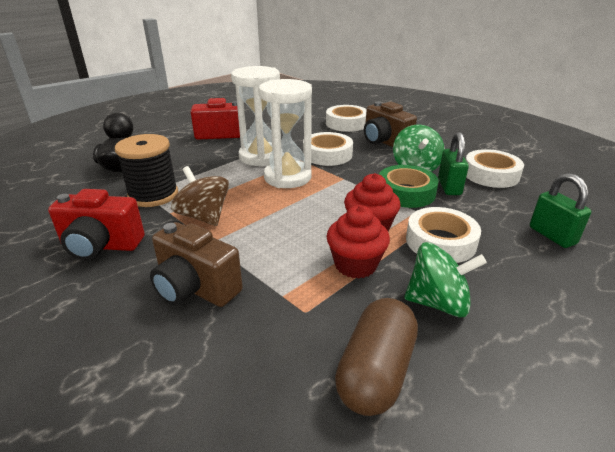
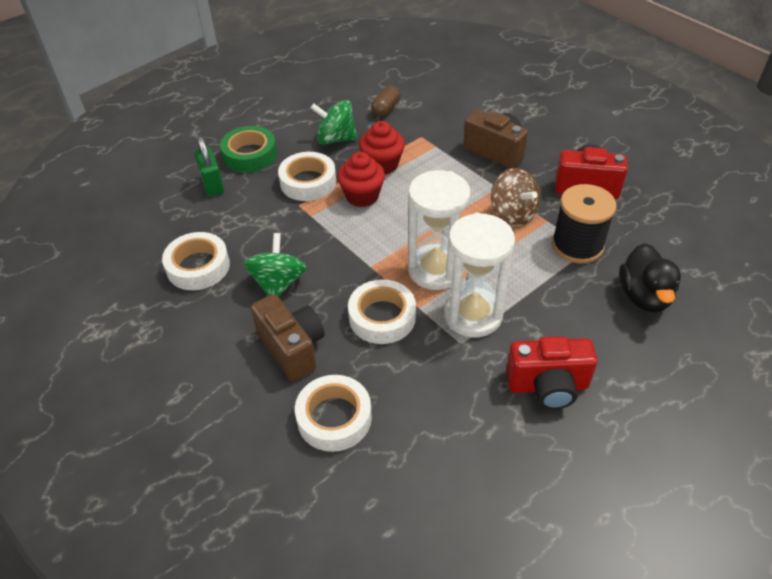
camera: 175 degrees left, 15 degrees up
(375, 371) = (386, 109): brown capsule -> brown capsule, size x0.62
(406, 192) = (310, 240): green tape -> green tape (250, 155)
(449, 187) = (259, 247): green padlock -> none

